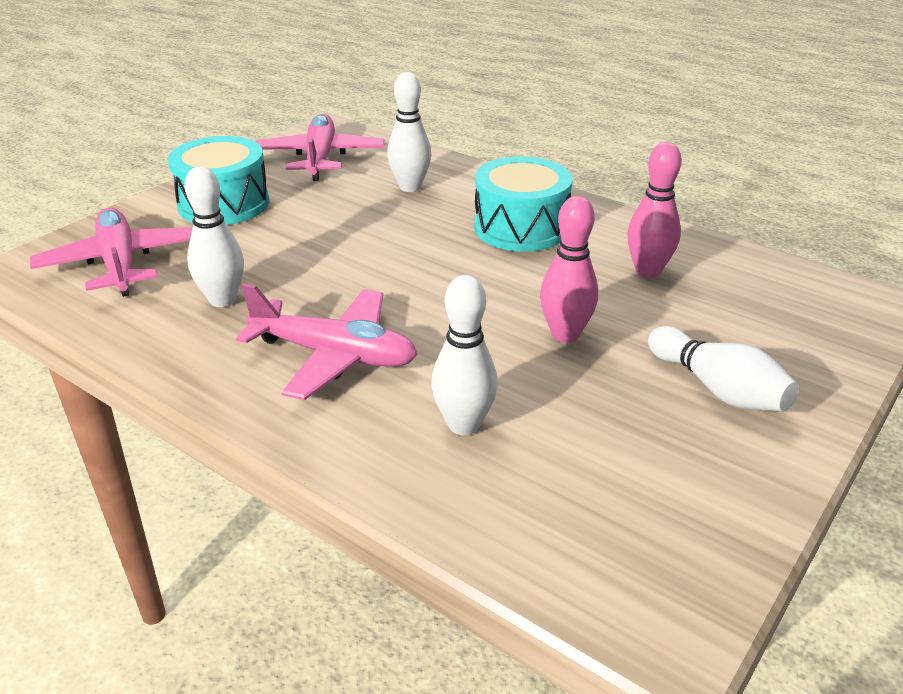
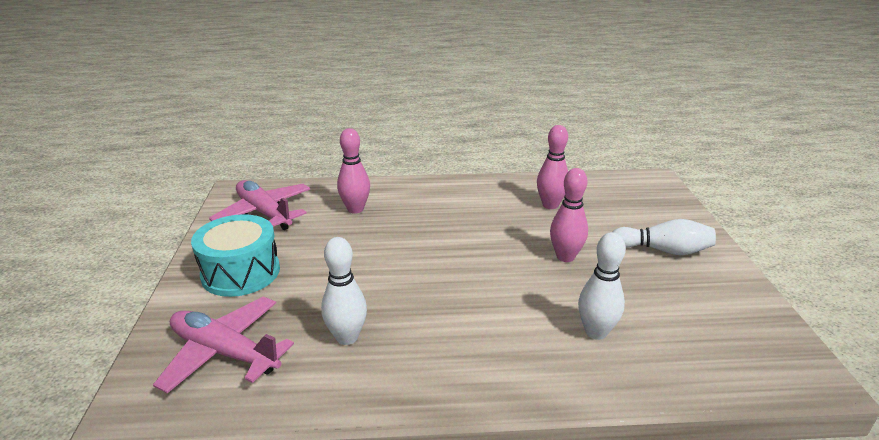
camera: 40 degrees left, 5 degrees down
(334, 355) = (472, 333): pink plane -> none
(410, 187) = (355, 209): white bowling pin -> pink bowling pin
(520, 228) = (456, 208): turquoise drum -> none

